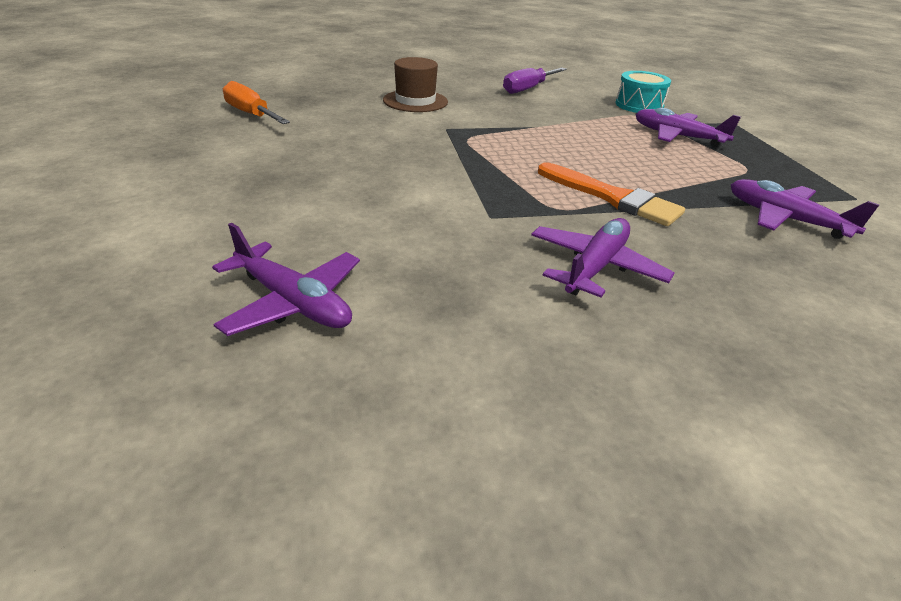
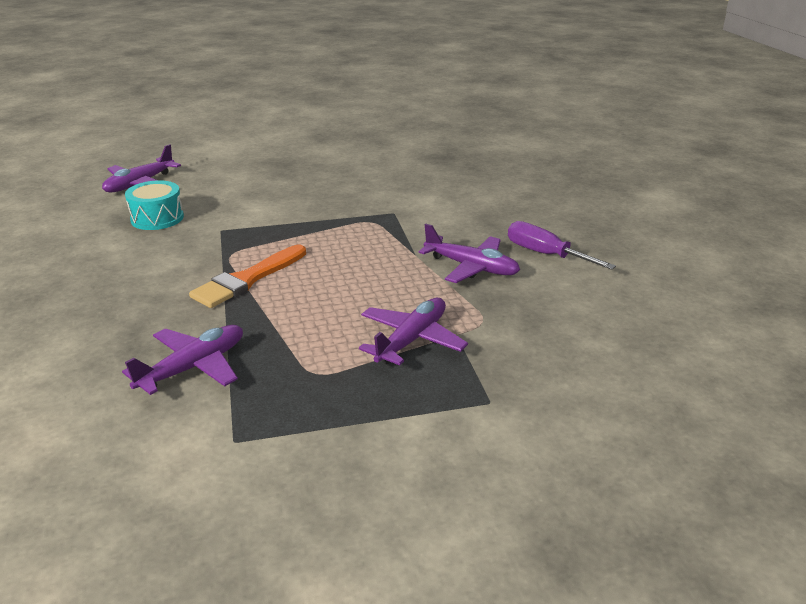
camera: 90 degrees right, 5 degrees down
(251, 114) = (398, 146): orange screwdriver -> none
(415, 101) = (463, 198): brown hat -> none
(595, 267) = (143, 263): purple plane -> purple plane (471, 267)
(639, 105) = (525, 327): turquoise drum -> turquoise drum (157, 218)

